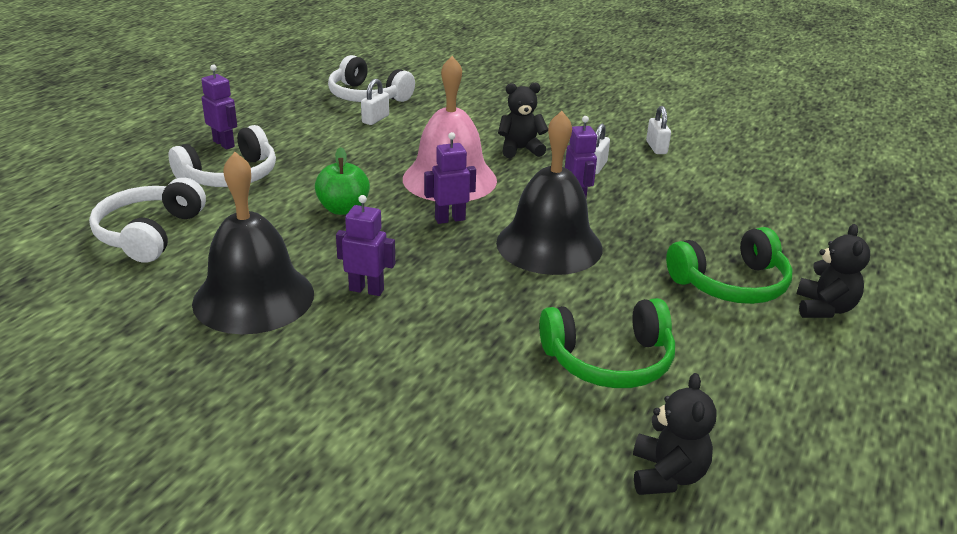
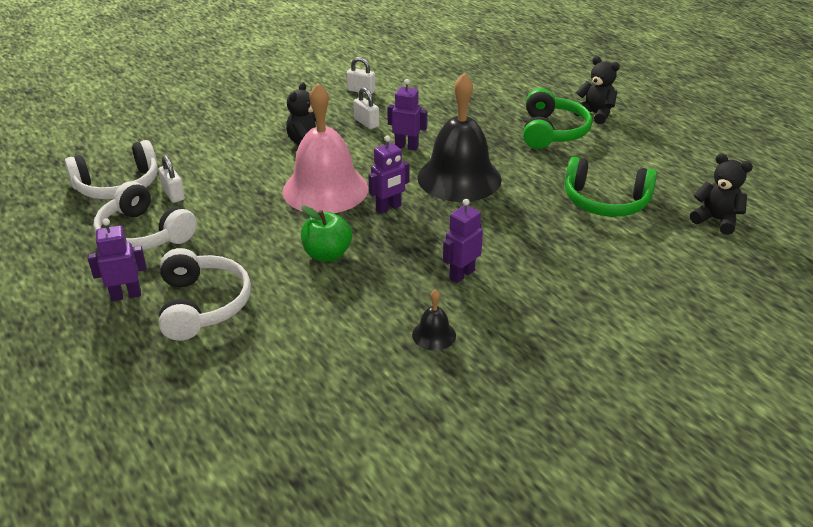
camera: 60 degrees left, 5 degrees up
(149, 233) = (274, 378): white headphones -> white headphones (144, 234)
(253, 297) = (434, 335): black bell -> black bell, size x0.41
(450, 219) = (388, 208): purple robot -> purple robot turned 135 degrees counterclockwise
(609, 360) = (605, 202): green headphones -> green headphones turned 90 degrees clockwise

